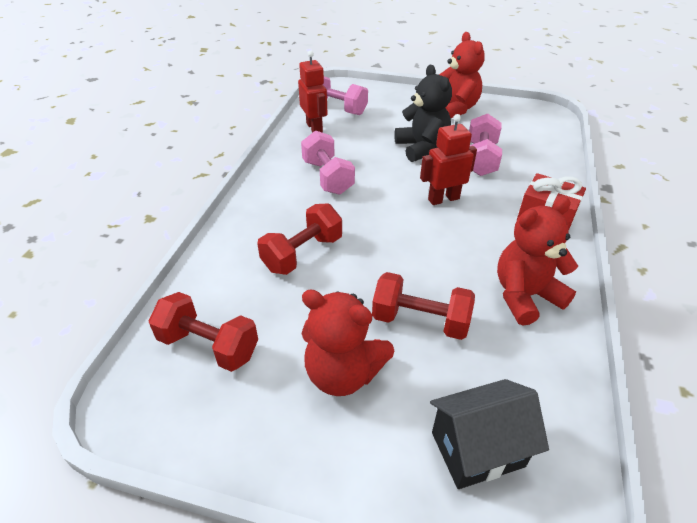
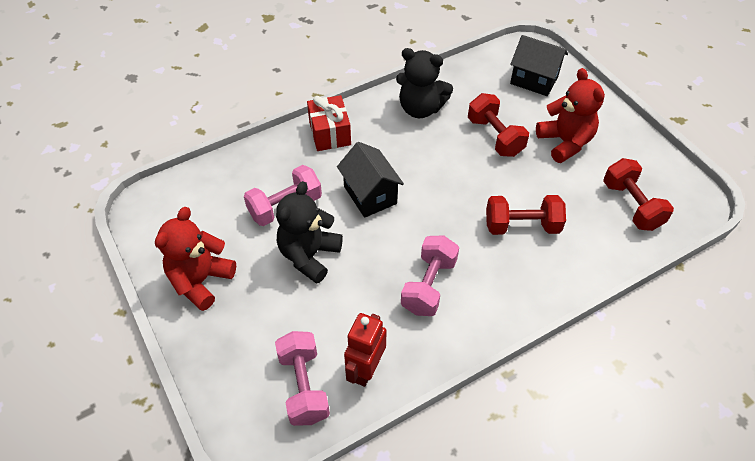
camera: 135 degrees left, 10 degrees up
(443, 199) = (370, 195): red robot -> black house
(525, 296) = (420, 108): red teddy bear -> black teddy bear

